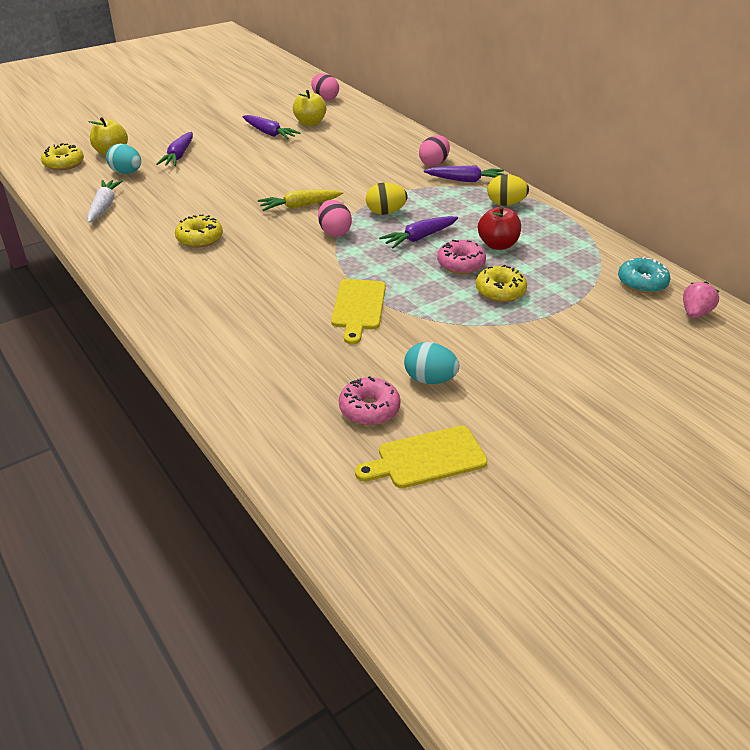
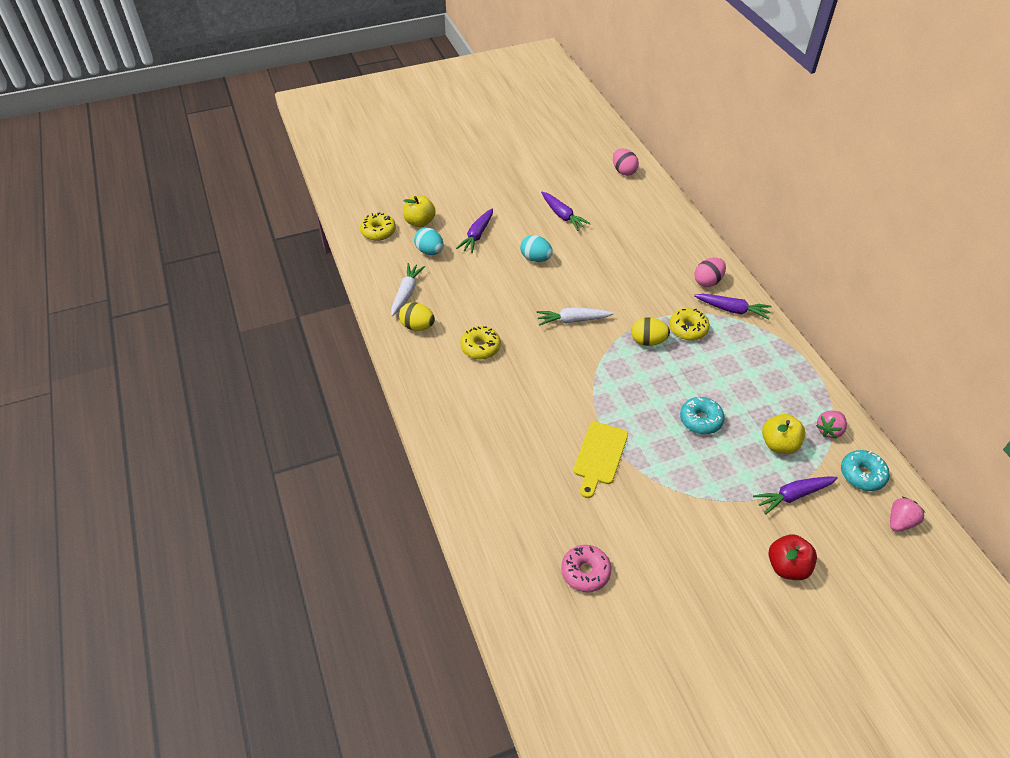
camera: 15 degrees right, 10 degrees up
(299, 206) = (572, 320): yellow carrot -> white carrot
(310, 123) = (602, 206): yellow apple -> yellow apple (779, 444)
(334, 232) = (597, 359): pink egg -> none
(419, 238) = (671, 380): purple carrot -> purple carrot (793, 496)
(426, 458) = (619, 633): yellow cutting board -> none
(429, 379) = (641, 550): turquoise egg -> turquoise egg (536, 258)
(460, 264) = (700, 420): pink donut -> turquoise donut
(497, 245) = (740, 401): red apple -> red apple (787, 566)
(500, 291) = (727, 460): yellow donut -> yellow donut (688, 329)
(505, 204) = (762, 348): yellow egg -> yellow egg (417, 326)
(595, 254) = (829, 430): none -> pink strawberry

